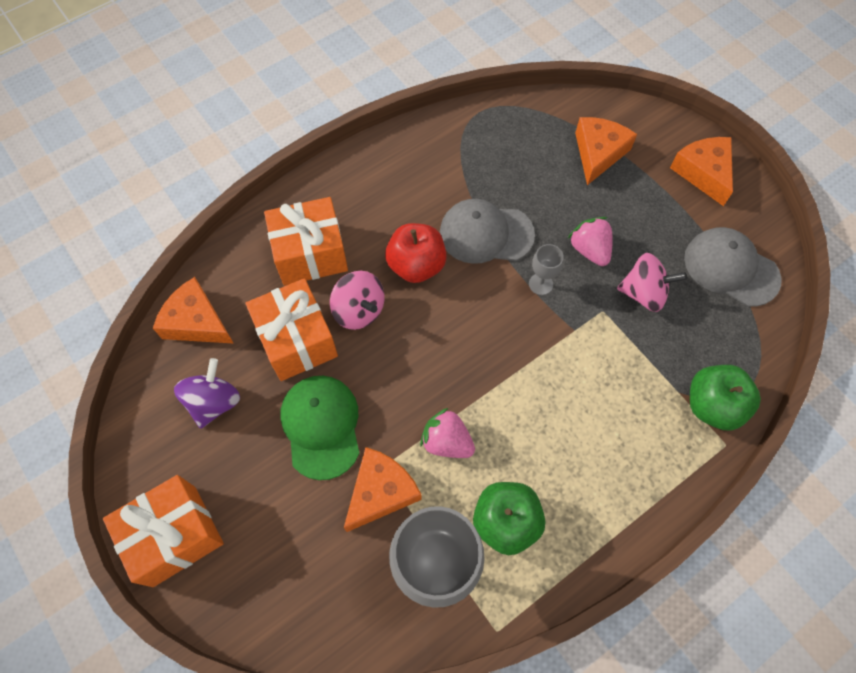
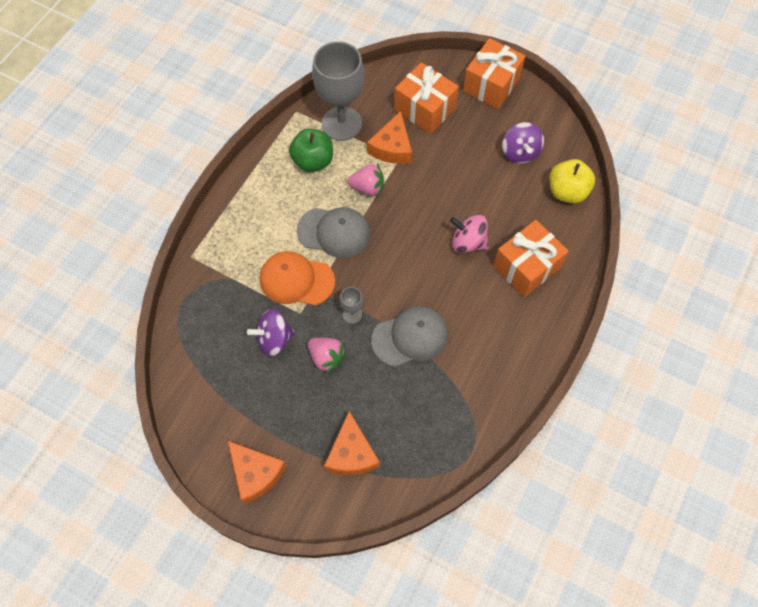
camera: 155 degrees right, 0 degrees up
(196, 322) = (567, 192): orange cheese -> yellow apple
(297, 340) = (496, 207): orange gift -> orange gift (425, 109)
(321, 426) = (447, 166): green cap -> none
(416, 265) = (447, 290): red apple -> none
(593, 352) = (296, 280): none -> orange cap
(643, 293) = (274, 339): pink spinning top -> purple spinning top
(712, 405) = (205, 278): green apple -> none
(731, 268) = (213, 388): grey cap -> grey cap (334, 232)

